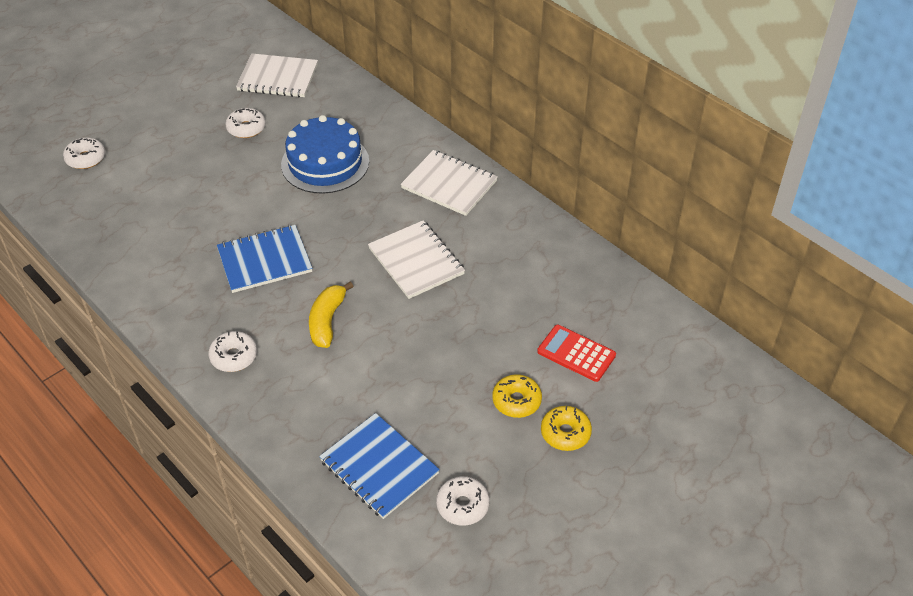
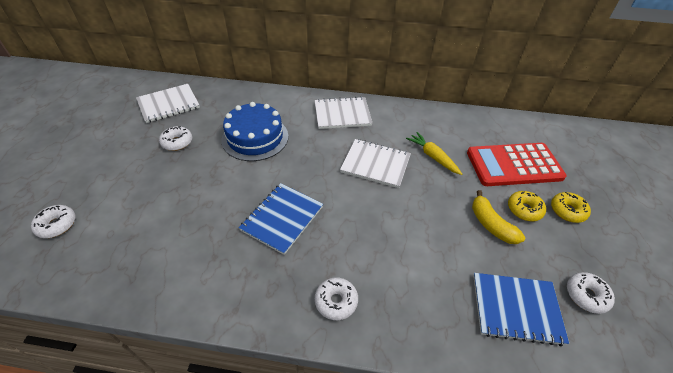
camera: 40 degrees left, 0 degrees up
(327, 321) = (368, 233): yellow banana -> yellow banana (491, 224)
(491, 290) = (433, 157): none -> yellow carrot
(576, 353) = (514, 165): red calculator -> red calculator, size x1.79

